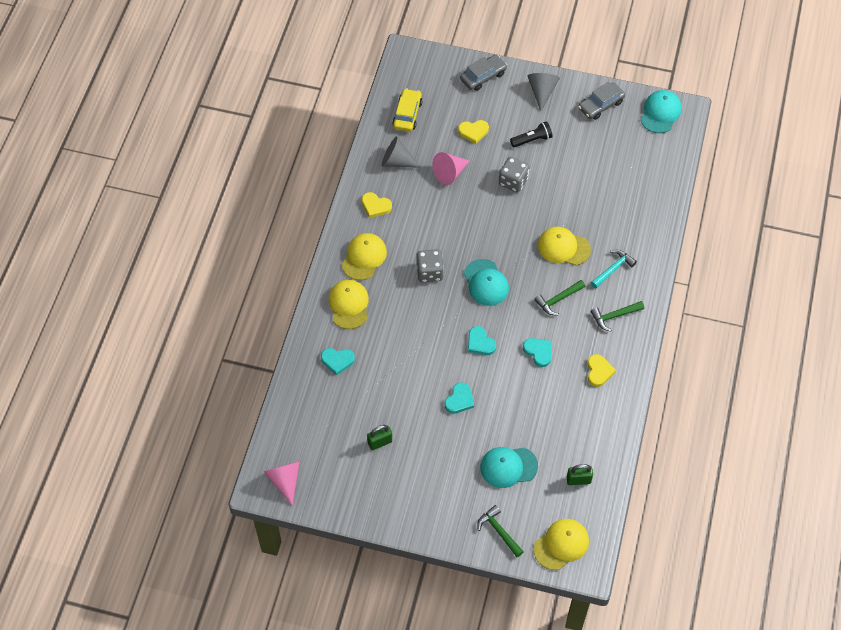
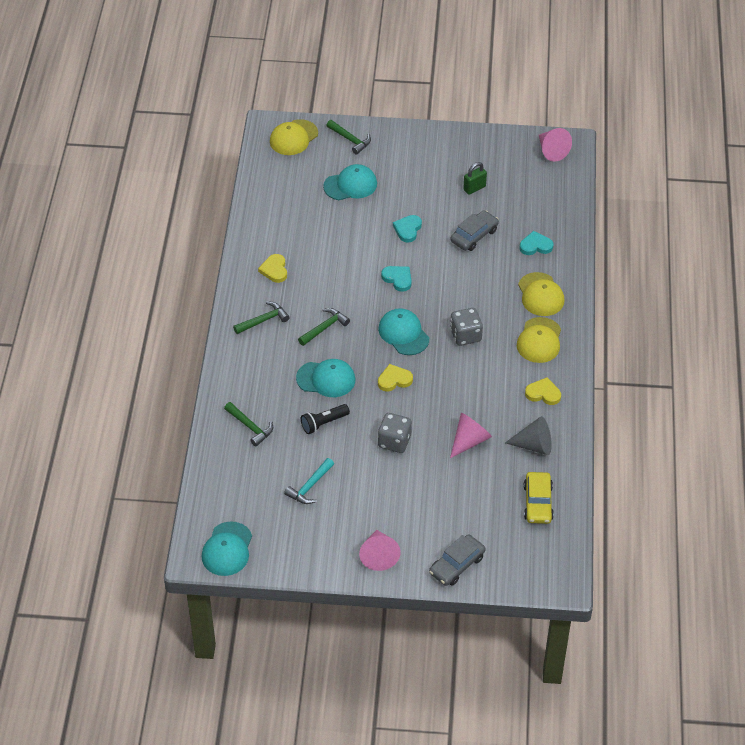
camera: 170 degrees right, 10 degrees down
(473, 132) = (453, 493): yellow heart -> yellow heart (394, 380)
(532, 140) = (381, 493): black flashlight -> black flashlight (323, 423)
(538, 352) = (337, 278): turquoise heart -> none
(542, 92) = (379, 555): grey cone -> pink cone
(563, 247) = (326, 379): yellow cap -> turquoise cap
(578, 480) = (284, 184): green padlock -> none
(600, 105) = (303, 549): grey car -> grey car (474, 236)
(613, 269) = (269, 365): turquoise hammer -> turquoise hammer (310, 486)
(634, 212) = (250, 427): none -> green hammer

